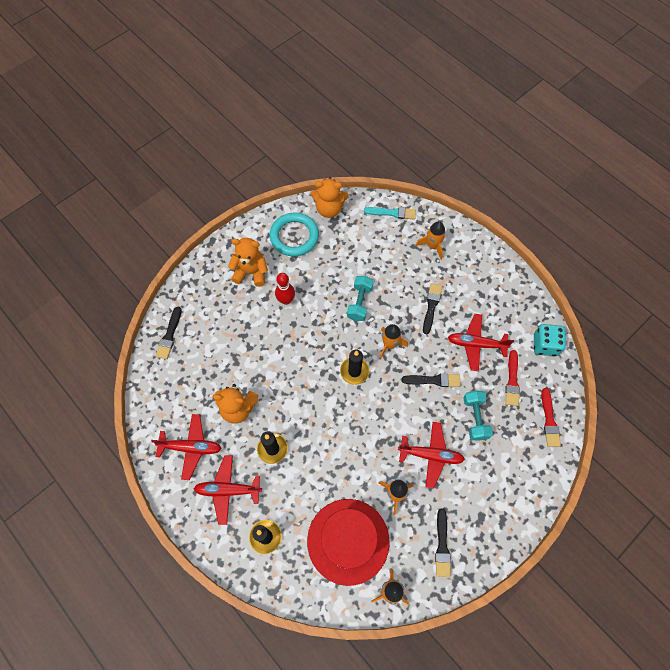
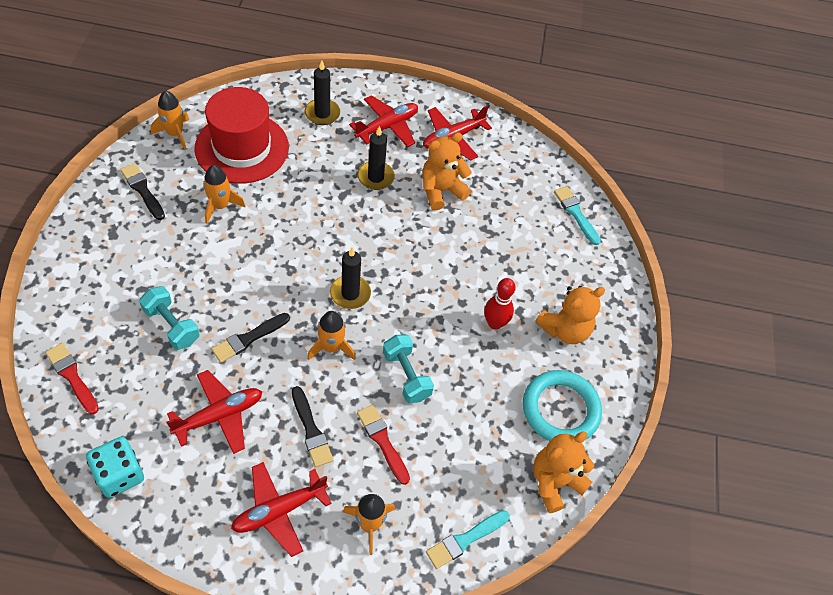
camera: 135 degrees right, 10 degrees down
(169, 335) = (576, 213): black brush -> turquoise brush
(430, 455) = (203, 260): red plane -> red plane (279, 511)
(512, 381) = (145, 397): red brush -> red brush (382, 441)

